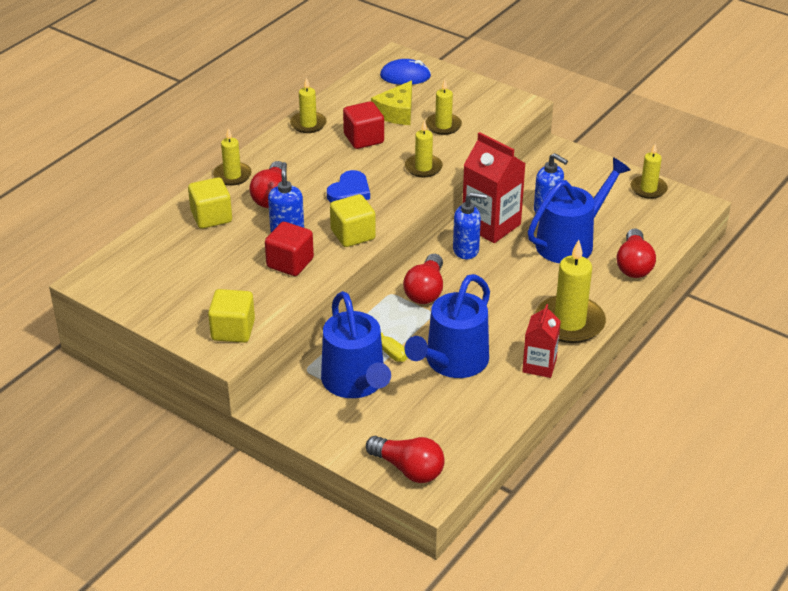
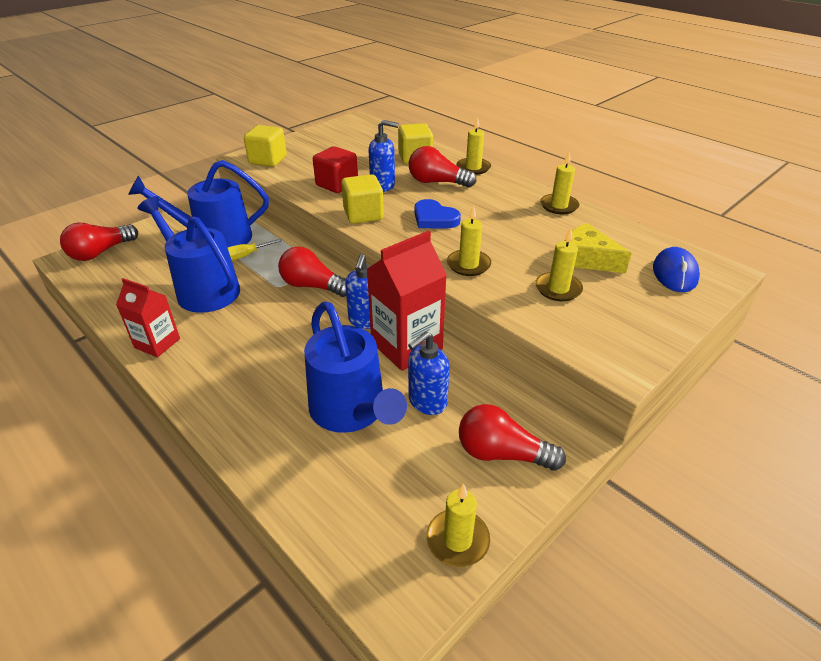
camera: 100 degrees right, 0 degrees up
(363, 139) = (530, 234): red cube -> none
(569, 322) = (205, 379): yellow candle -> none
(633, 265) = (277, 468): red light bulb -> red light bulb (502, 453)

